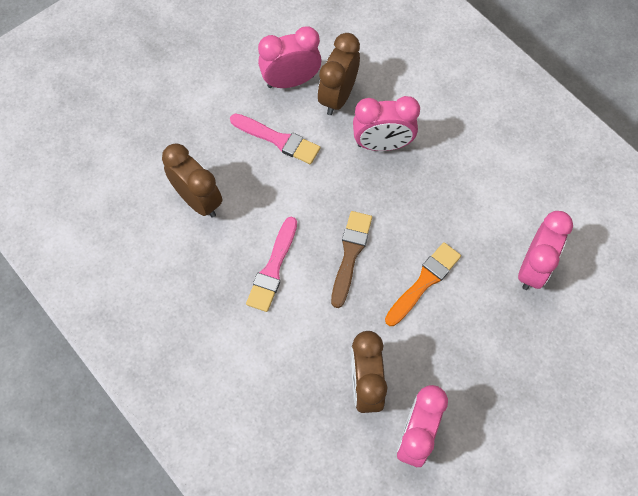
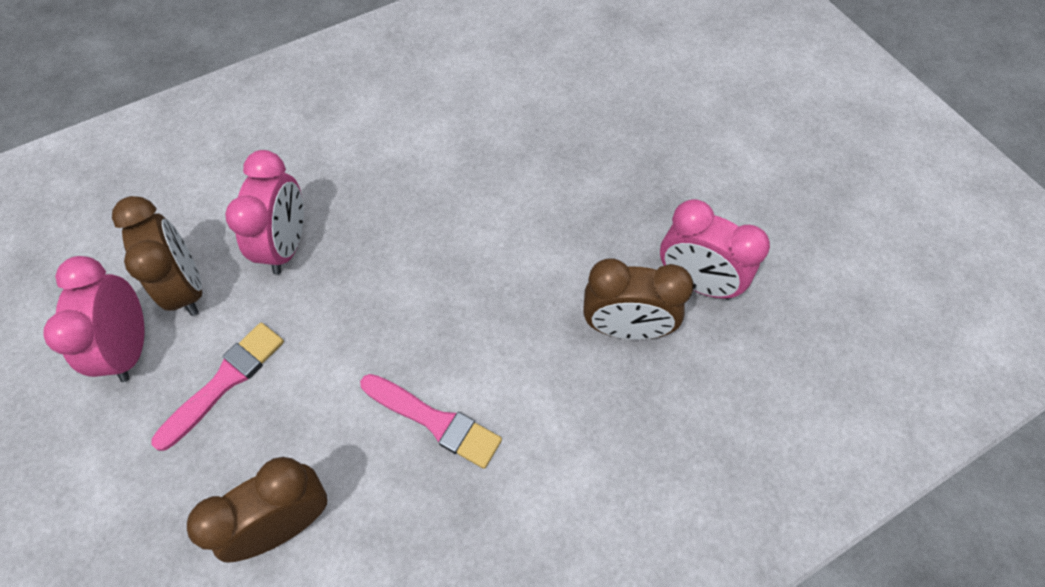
camera: 80 degrees left, 5 degrees down
(338, 96) = (187, 287): brown clock -> brown clock turned 150 degrees counterclockwise
(350, 254) = (439, 314): brown brush -> none
(424, 282) = (499, 235): orange brush -> none
(533, 268) = (506, 122): pink clock -> none

